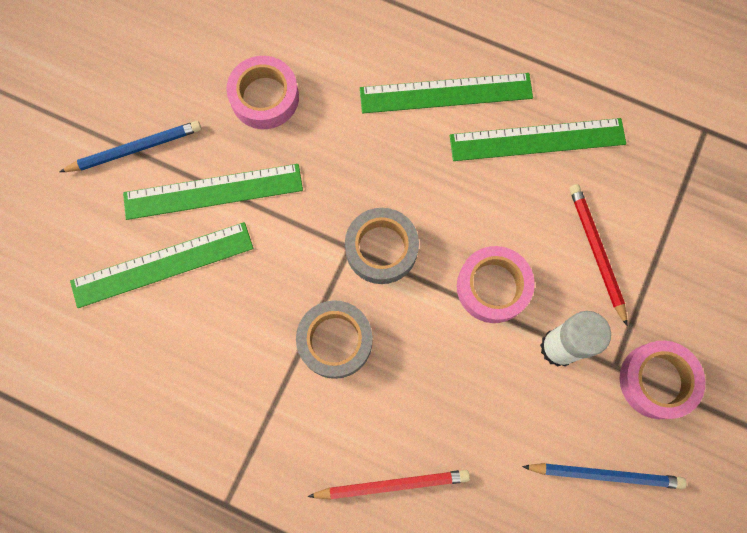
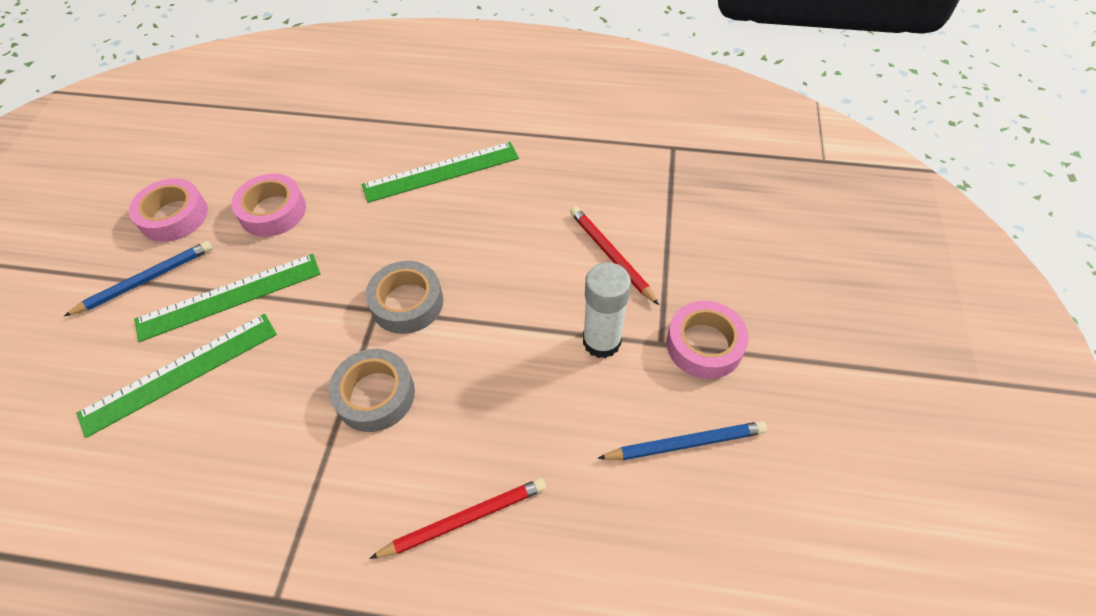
camera: 15 degrees left, 20 degrees down
(493, 287) = (523, 307): pink tape -> pink tape (174, 216)
(537, 139) = (531, 186): green ruler -> none

